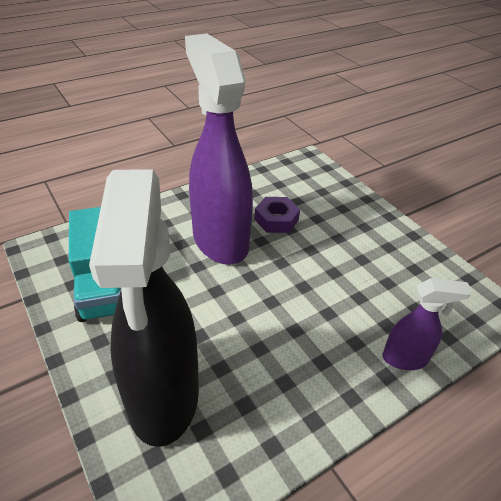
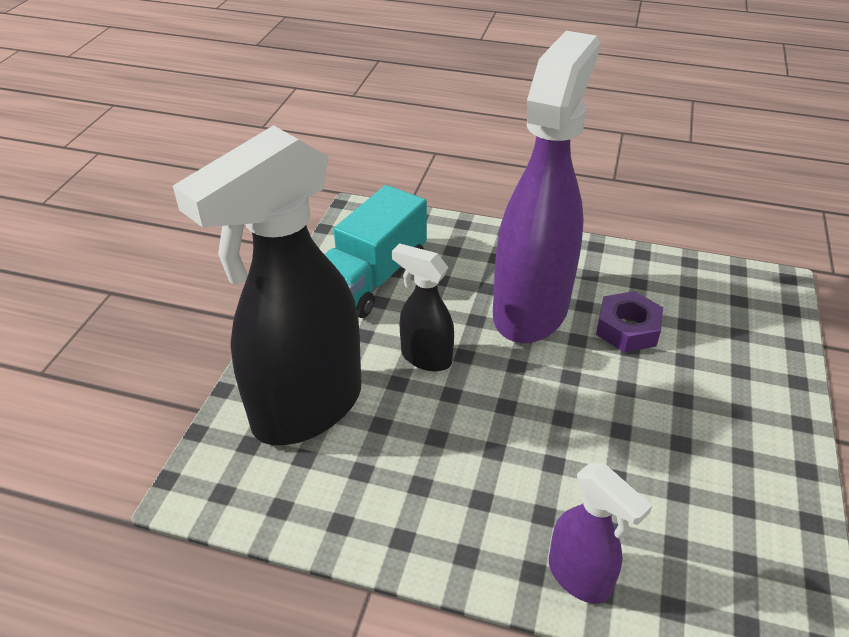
camera: 50 degrees right, 0 degrees up
(197, 308) = (425, 357): none -> black spray bottle

